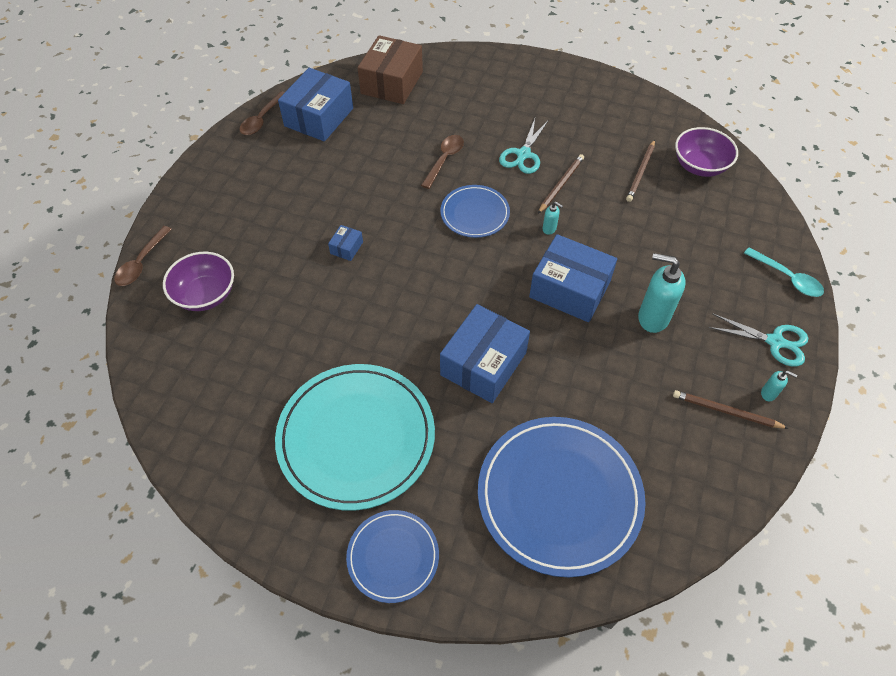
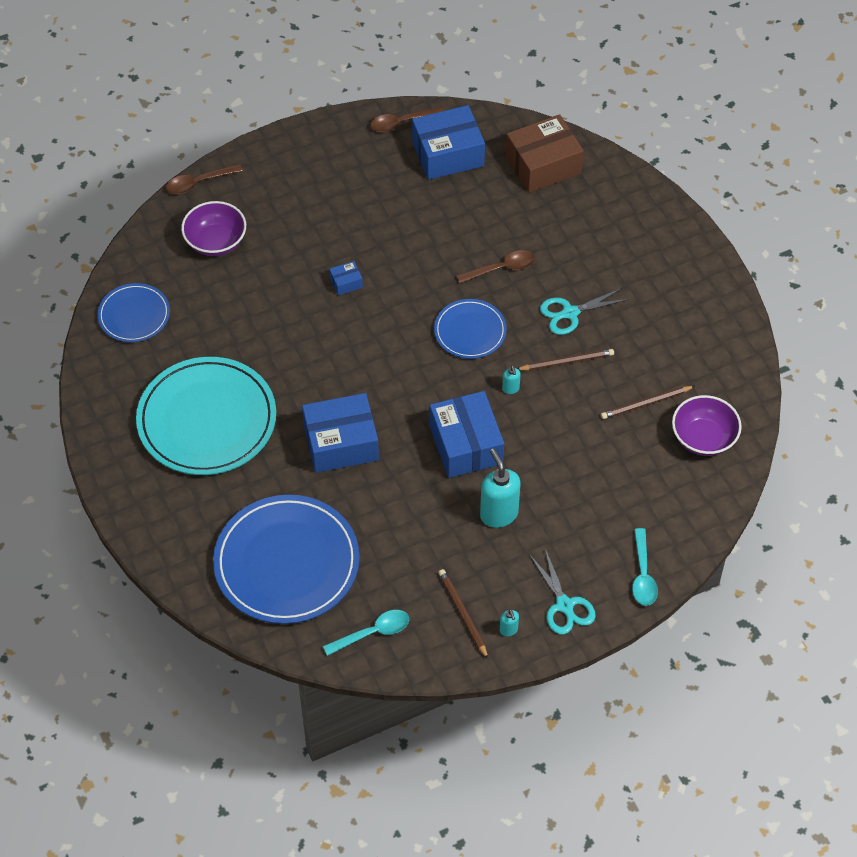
camera: 45 degrees right, 0 degrees up
(393, 556) = (151, 506): blue plate -> blue plate (134, 315)
(690, 489) = (373, 632): none -> turquoise spoon

